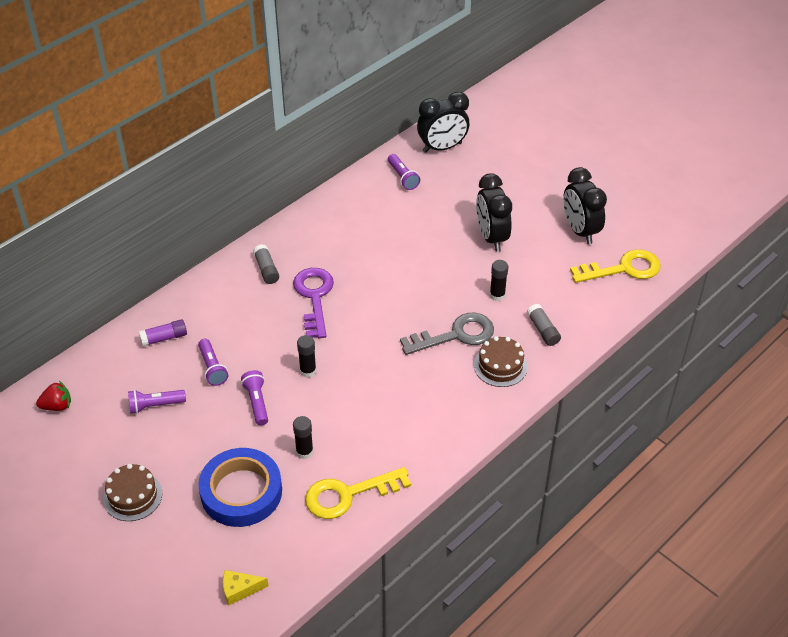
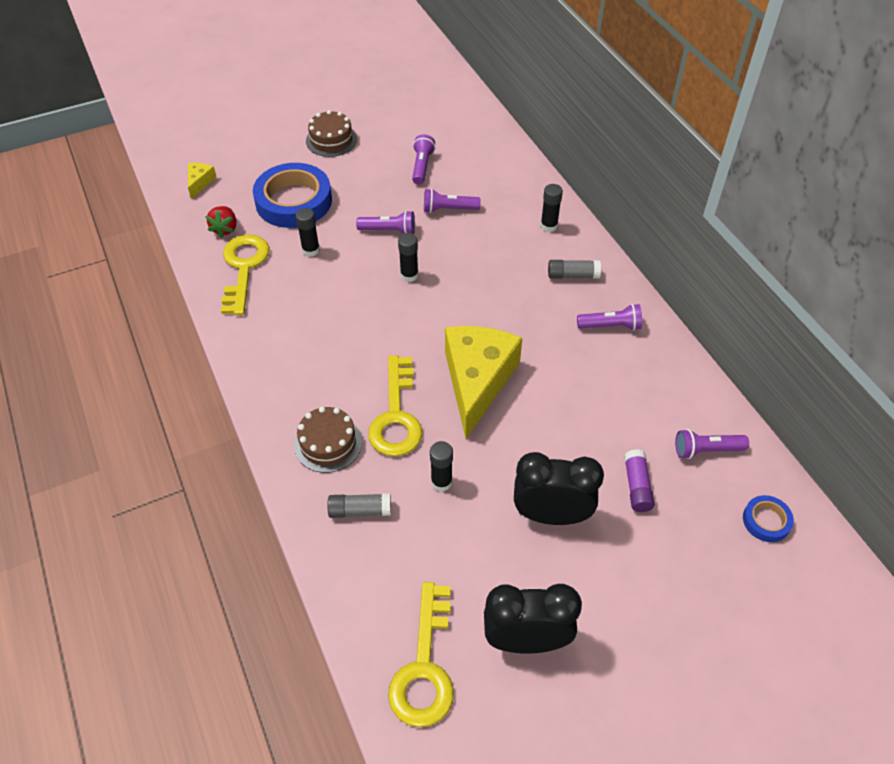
camera: 110 degrees right, 5 degrees up
(57, 406) = (453, 112): red strawberry -> red strawberry (225, 229)
(164, 338) = (504, 184): purple glue stick -> purple glue stick (637, 486)
(211, 296) = (549, 226): none -> black glue stick
(312, 239) = (611, 326): none -> purple flashlight
(314, 297) = (512, 304): purple key -> none
(401, 299) = (477, 381): none -> yellow cheese
(442, 147) = (766, 521): black clock -> blue tape
(455, 335) = (396, 415): grey key -> yellow key

